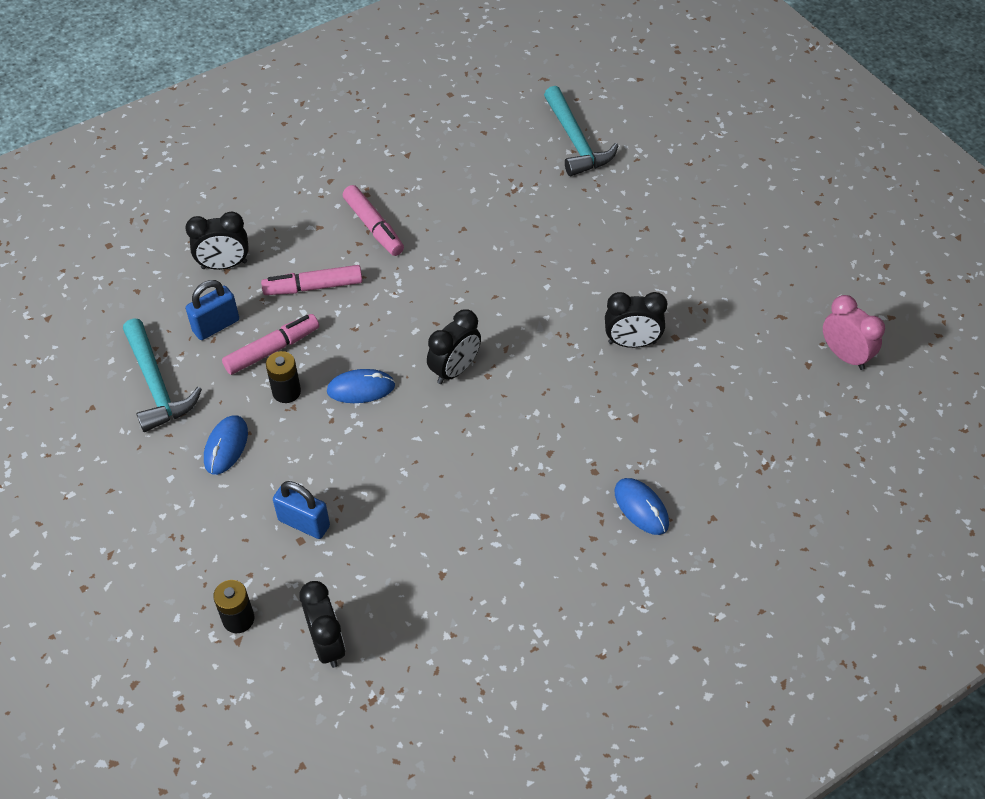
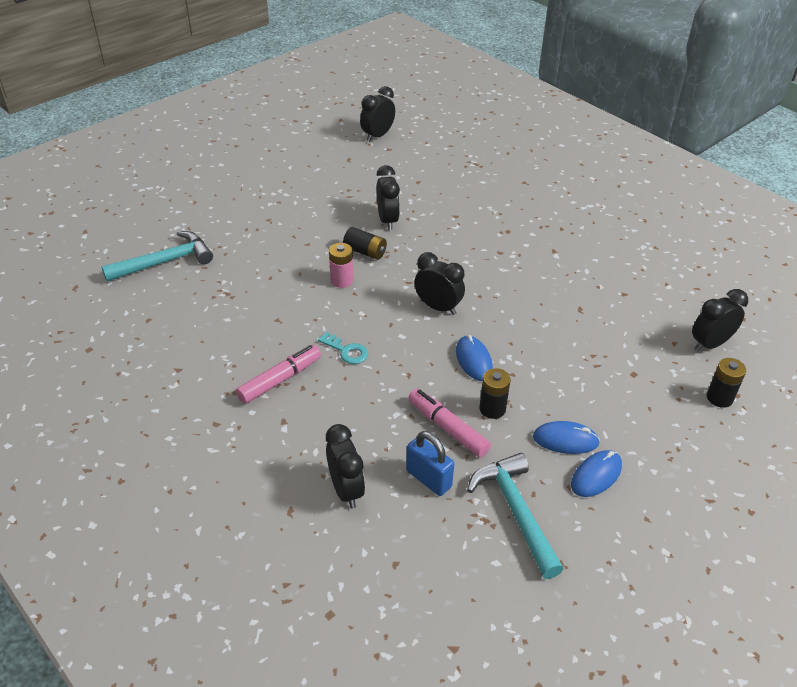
camera: 100 degrees left, 10 degrees down
(157, 385) = (515, 511): turquoise hammer -> turquoise hammer turned 75 degrees counterclockwise
(304, 523) = (617, 374): blue padlock -> none
(313, 287) = (364, 411): pink marker -> none
(402, 281) = (346, 351): none -> turquoise key
(519, 287) = (342, 280): none -> pink battery
(569, 313) = (365, 252): none -> black battery
(641, 508) = (529, 210): blue mouse -> blue mouse (596, 475)
(844, 355) = (377, 136): pink clock -> black clock

